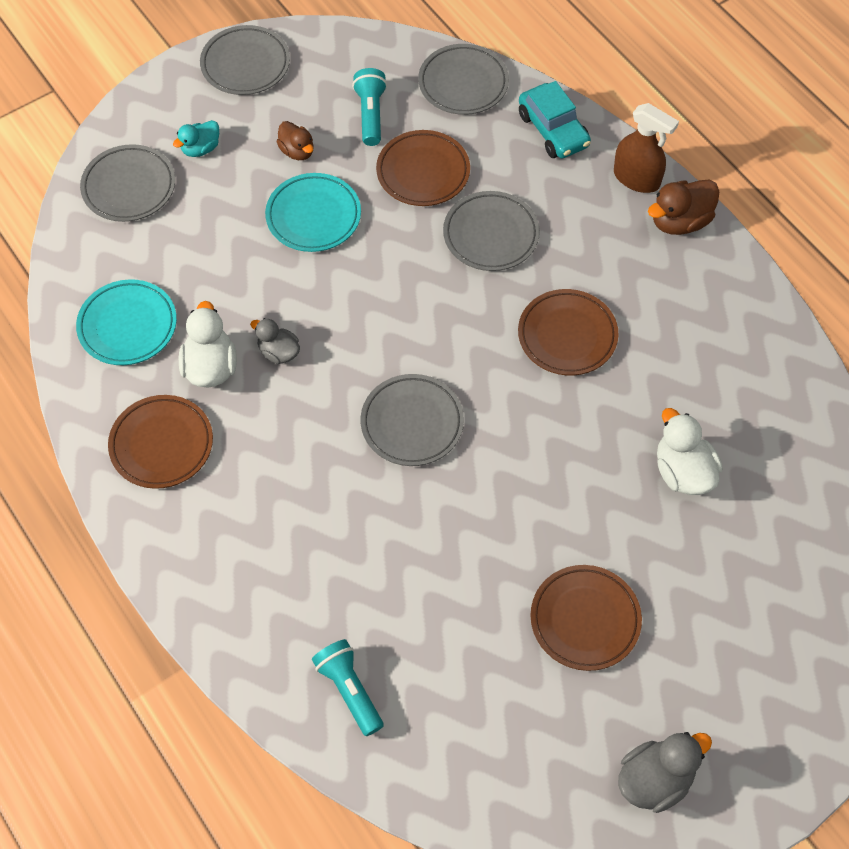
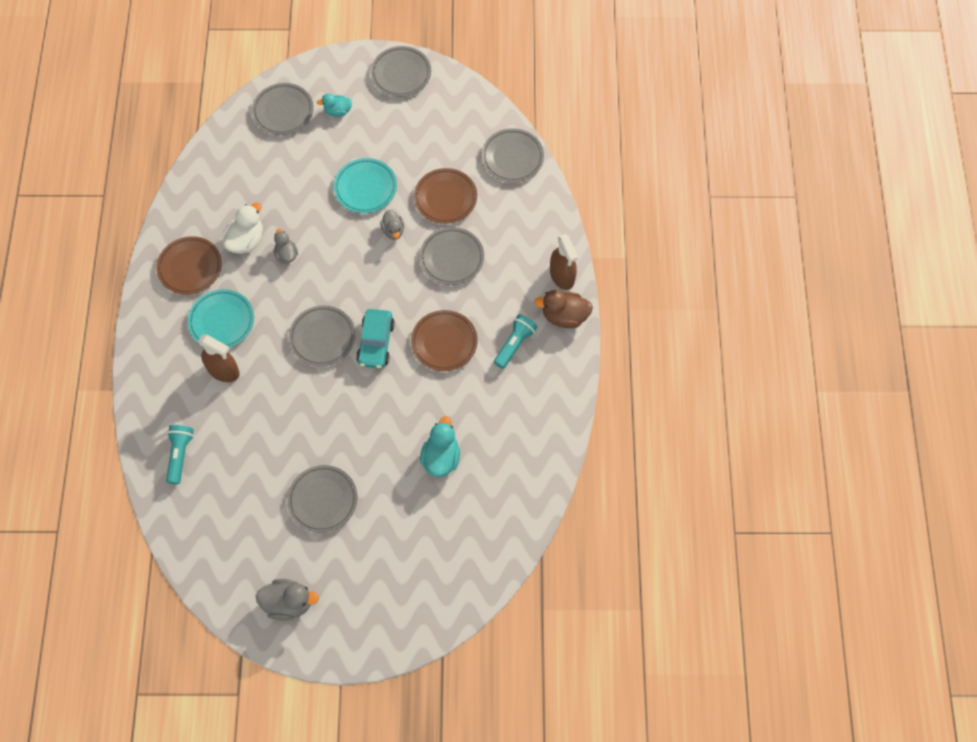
camera: 35 degrees right, 5 degrees up
(128, 326) = (223, 191): turquoise plate -> turquoise plate (222, 321)
(297, 151) = (387, 144): brown duck -> none
(316, 544) = (223, 370): none -> brown spray bottle
(370, 114) = (445, 146): turquoise flashlight -> turquoise flashlight (514, 344)
(391, 245) = (393, 230): none -> grey duck
(553, 130) = (539, 217): turquoise car -> turquoise car (376, 343)
(585, 620) = (323, 500): brown plate -> grey plate
(683, 472) = (441, 458): white duck -> turquoise duck

